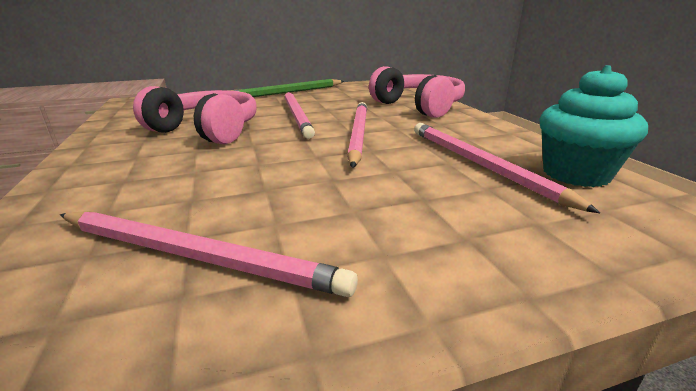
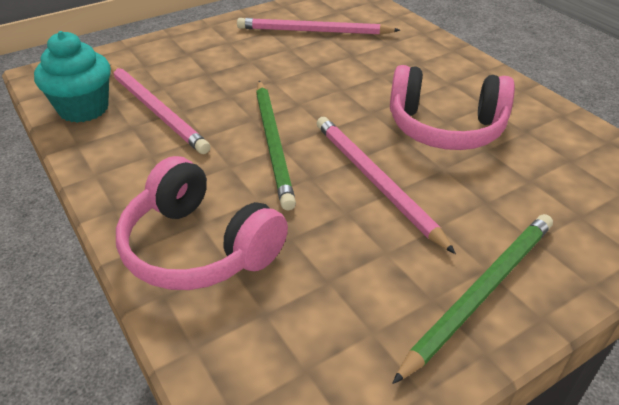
camera: 165 degrees right, 15 degrees up
(358, 134) = (273, 144): pink pencil -> green pencil

